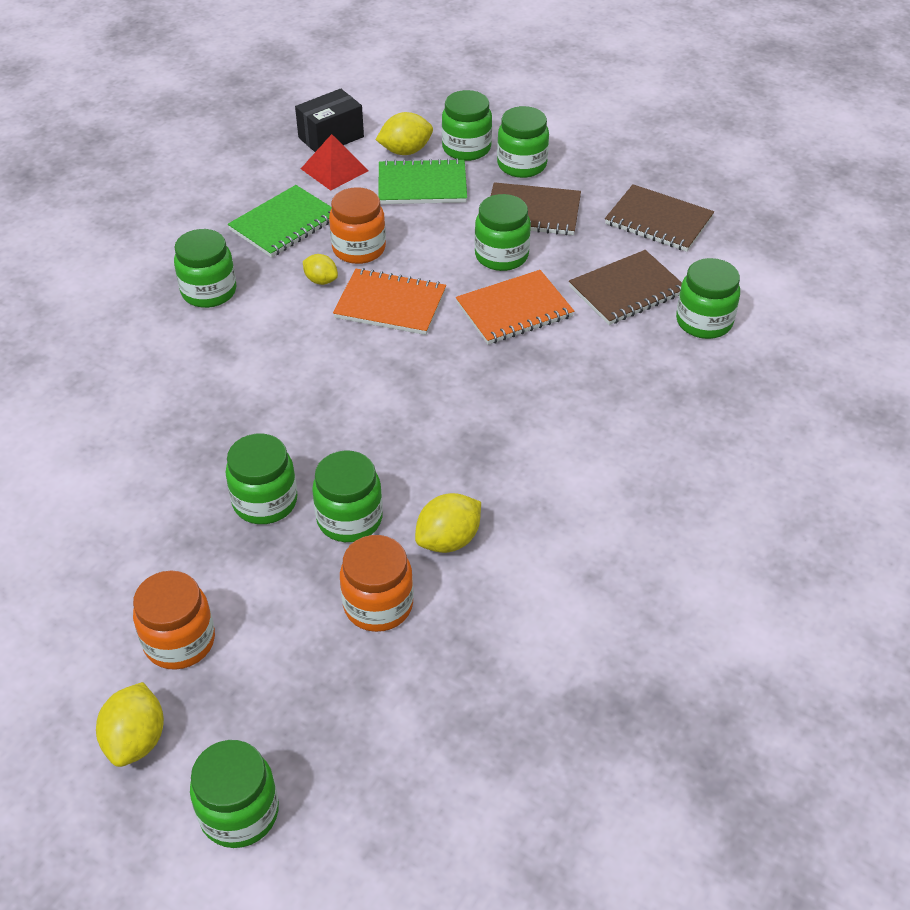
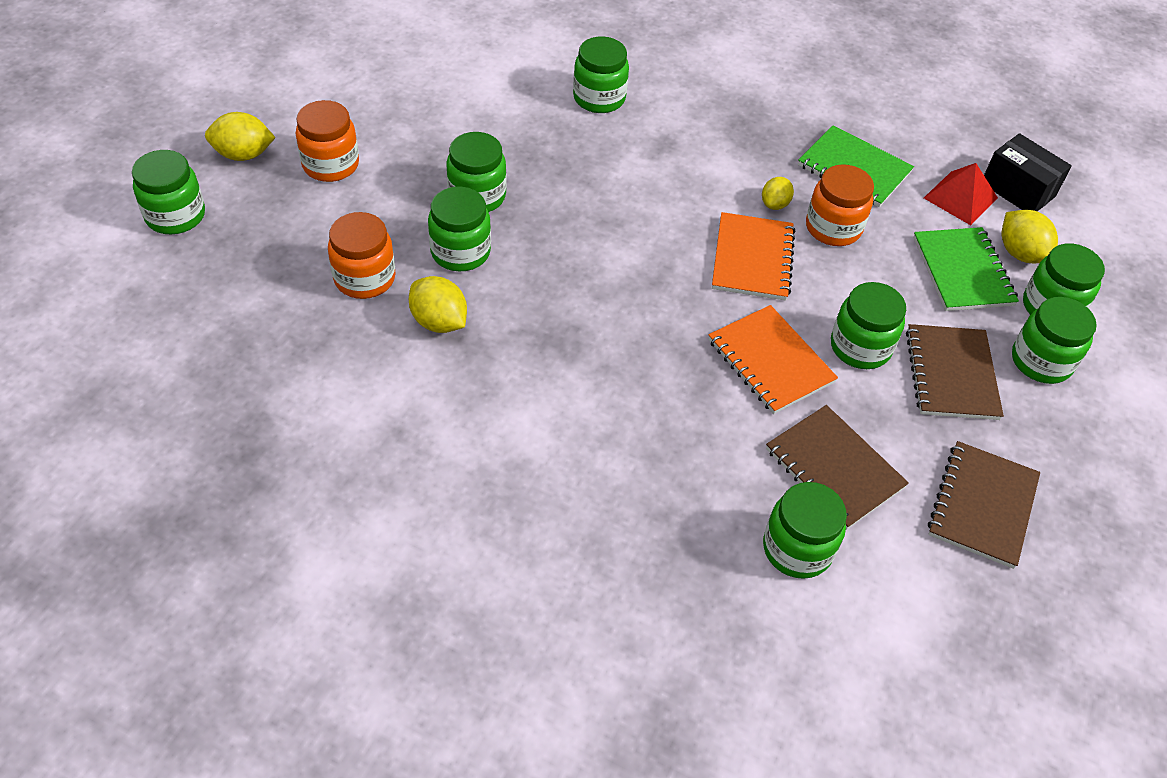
camera: 80 degrees right, 5 degrees up
(209, 291) = (736, 129): green jar -> green jar (599, 98)

